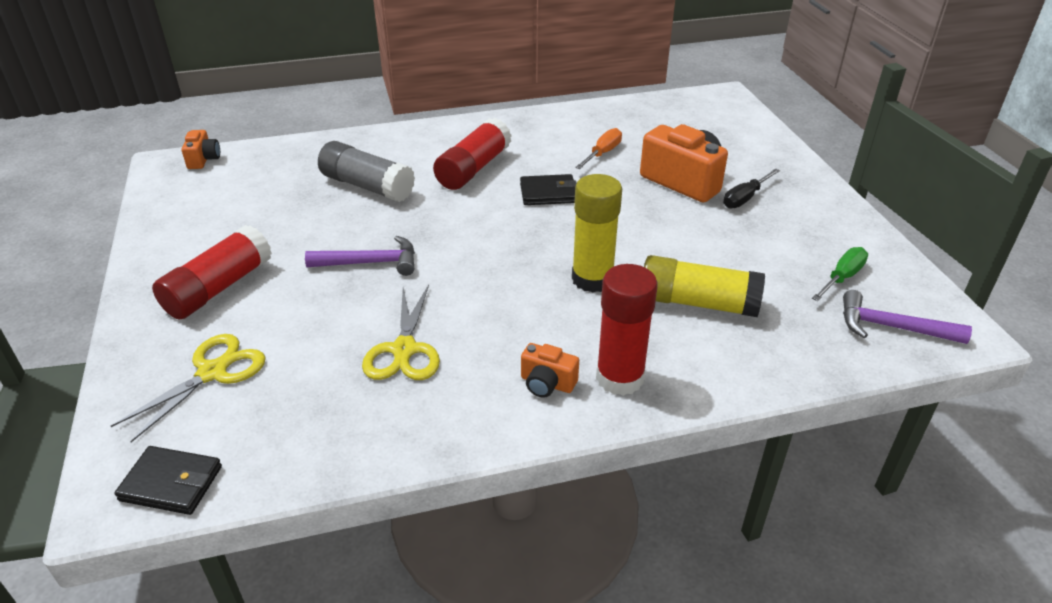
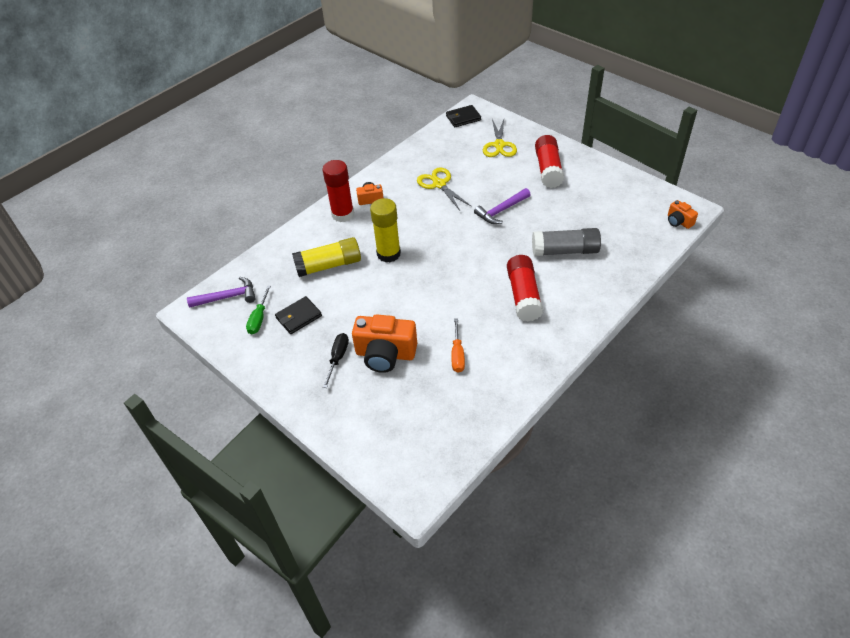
camera: 150 degrees right, 10 degrees up
(548, 193) = (460, 299): black wallet -> black wallet (298, 317)

